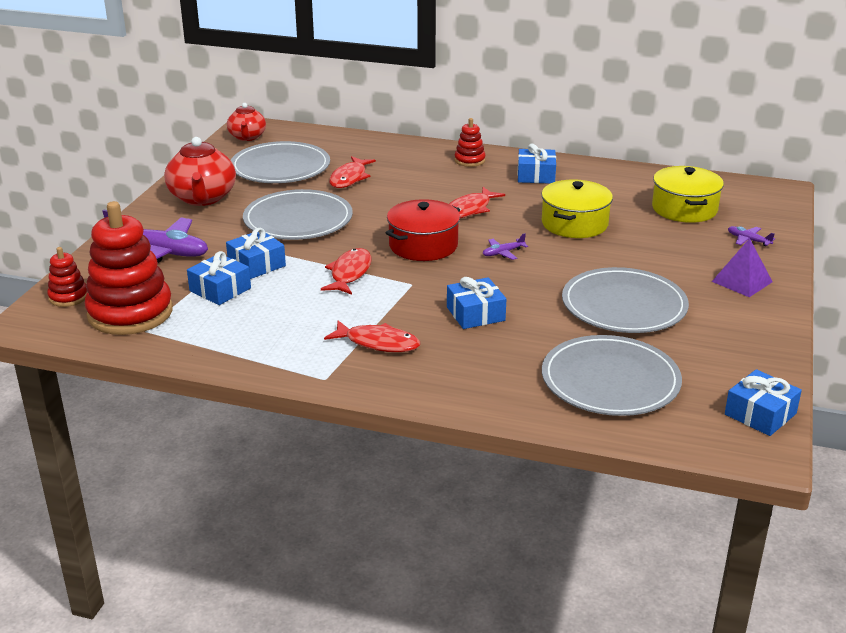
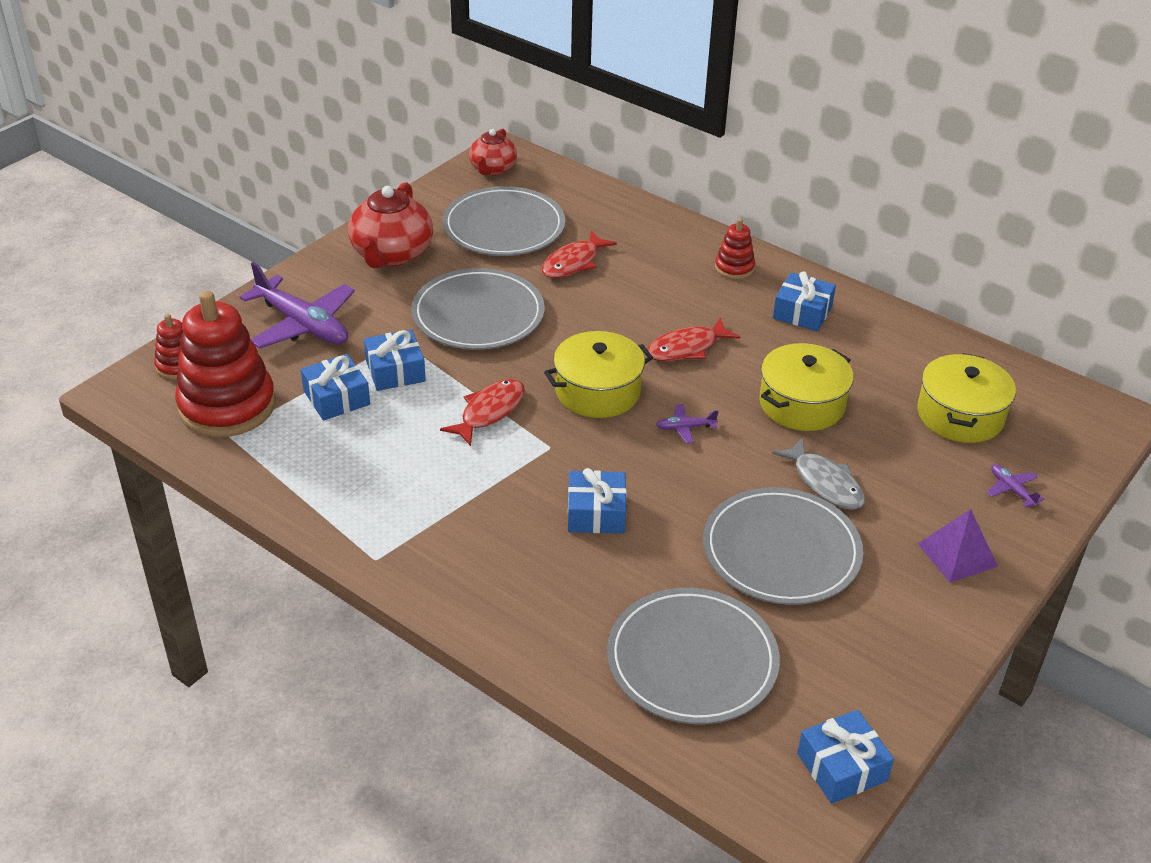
camera: 20 degrees right, 10 degrees up
(378, 343) = (461, 525): red fish -> none
(423, 245) = (597, 391): red pot -> yellow pot
(624, 262) = (825, 483): none -> grey fish

